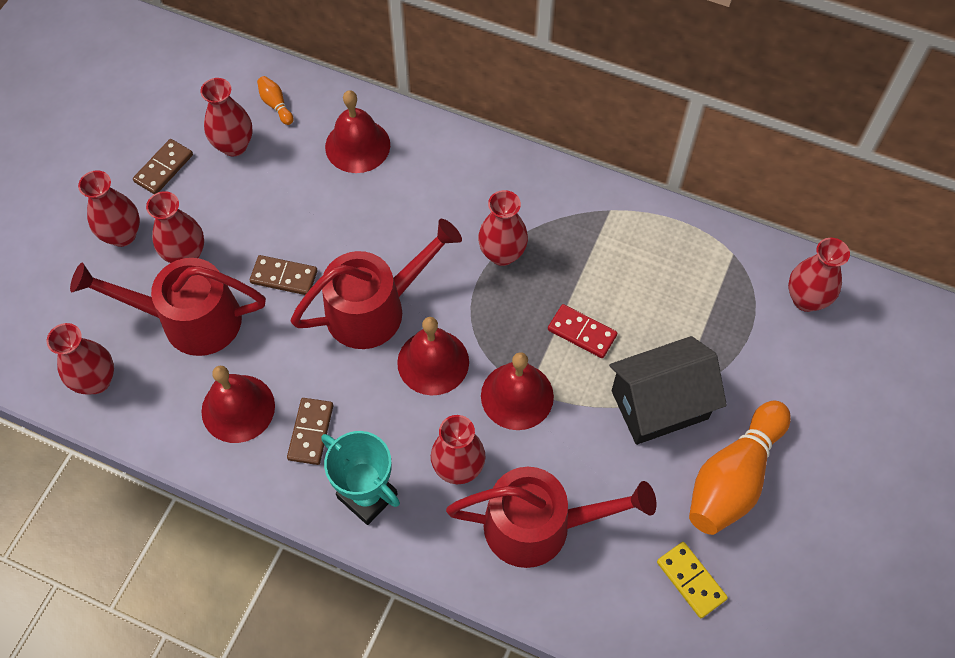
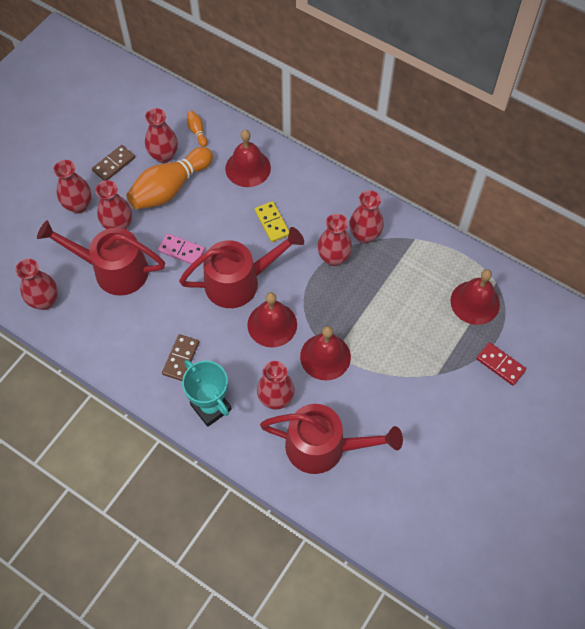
camera: 10 degrees right, 0 degrees up
(238, 408) = (135, 334): red bell -> red bell (475, 302)
(284, 277) = (181, 250): brown domino -> pink domino
(582, 333) = (378, 320): red domino -> red domino (500, 365)
(659, 405) = (423, 379): black house -> none
(691, 580) = (421, 501): yellow domino -> yellow domino (272, 223)
(733, 478) = (464, 437): orange bowling pin -> orange bowling pin (170, 188)
(806, 299) = (541, 322): red vase -> red vase (364, 235)

